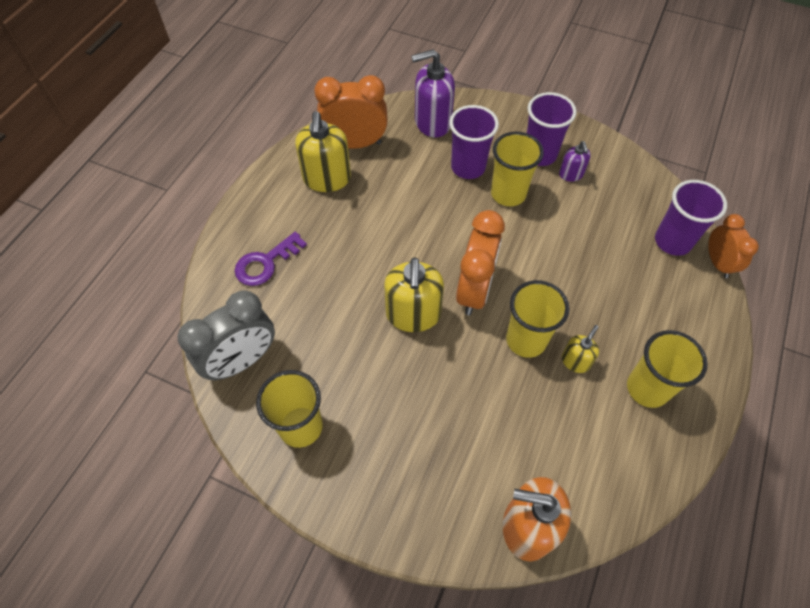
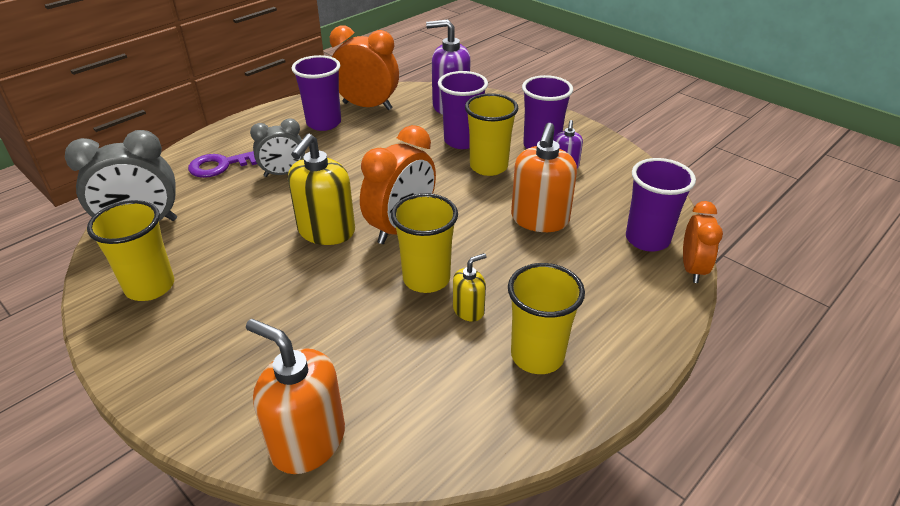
camera: 20 degrees right, 20 degrees down
(327, 179) = (324, 123): yellow soap dispenser -> purple cup
(330, 256) = (283, 173): none -> grey clock
(581, 245) = (539, 219): none -> orange soap dispenser

